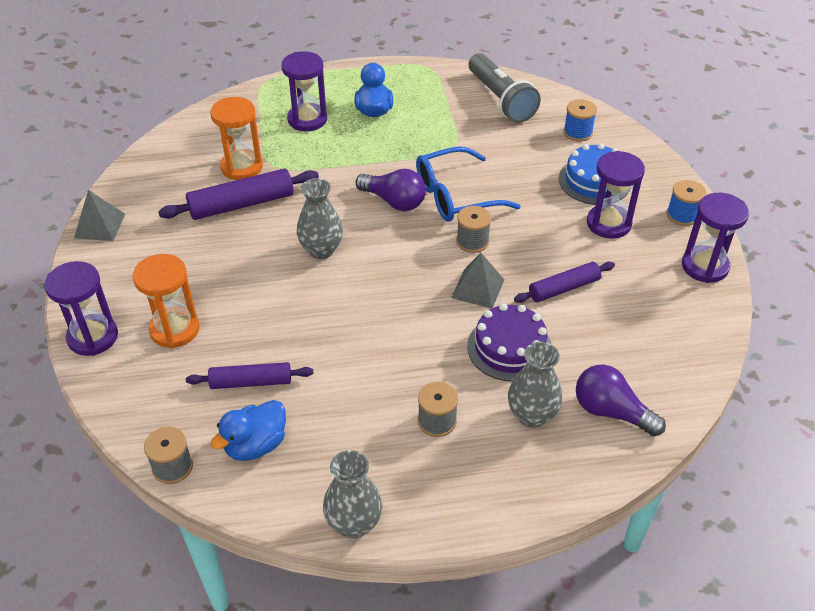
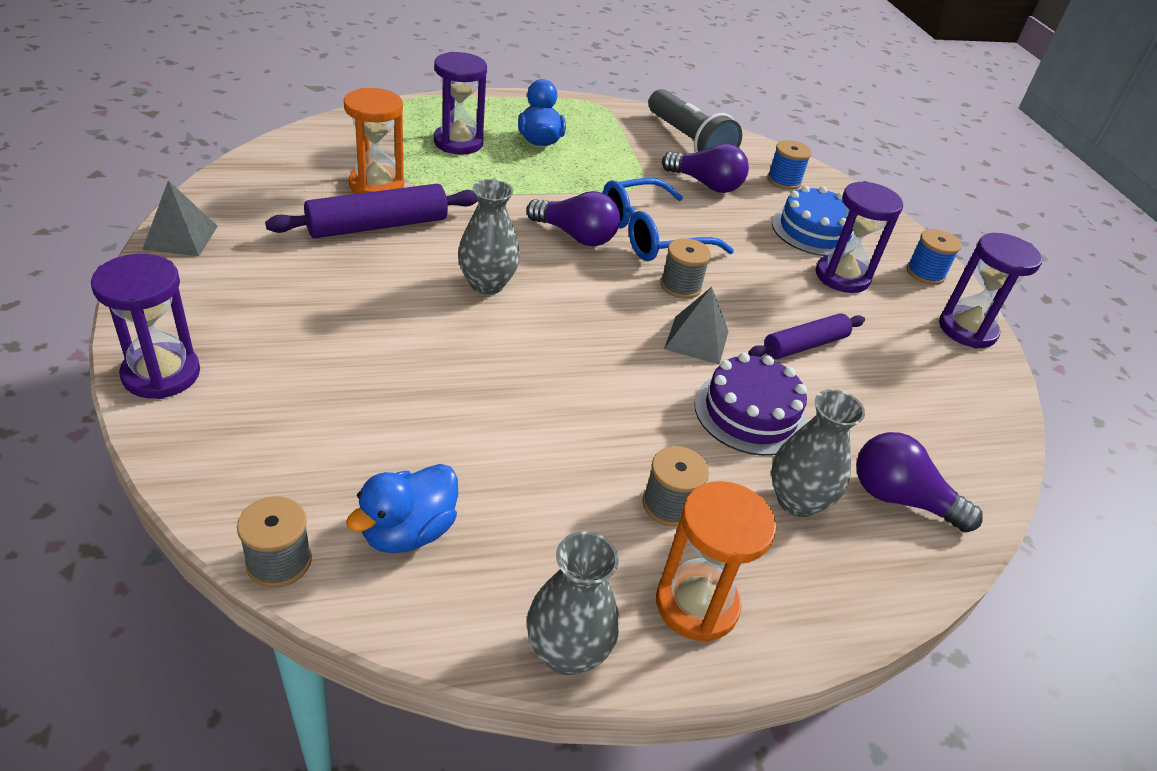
camera: 10 degrees left, 5 degrees down
(174, 329) = (285, 369): orange hourglass -> orange hourglass (696, 604)
(251, 382) = (398, 444): purple rolling pin -> none
(509, 142) = (706, 184): none -> purple light bulb

